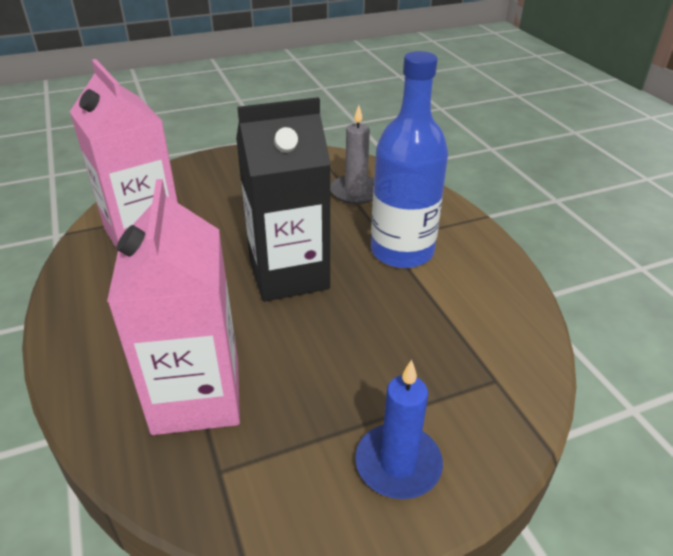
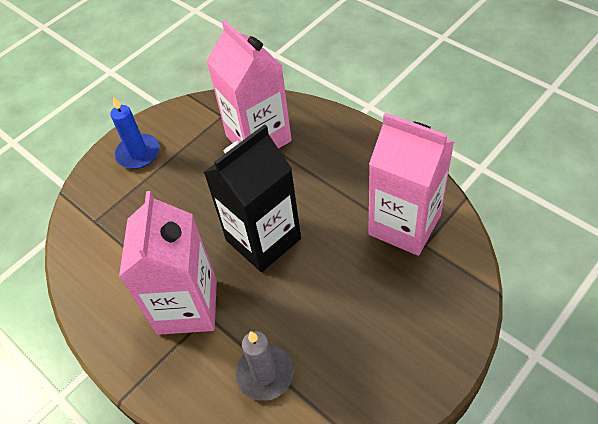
camera: 160 degrees right, 15 degrees up
(402, 251) = (187, 306): blue bottle -> pink carton

